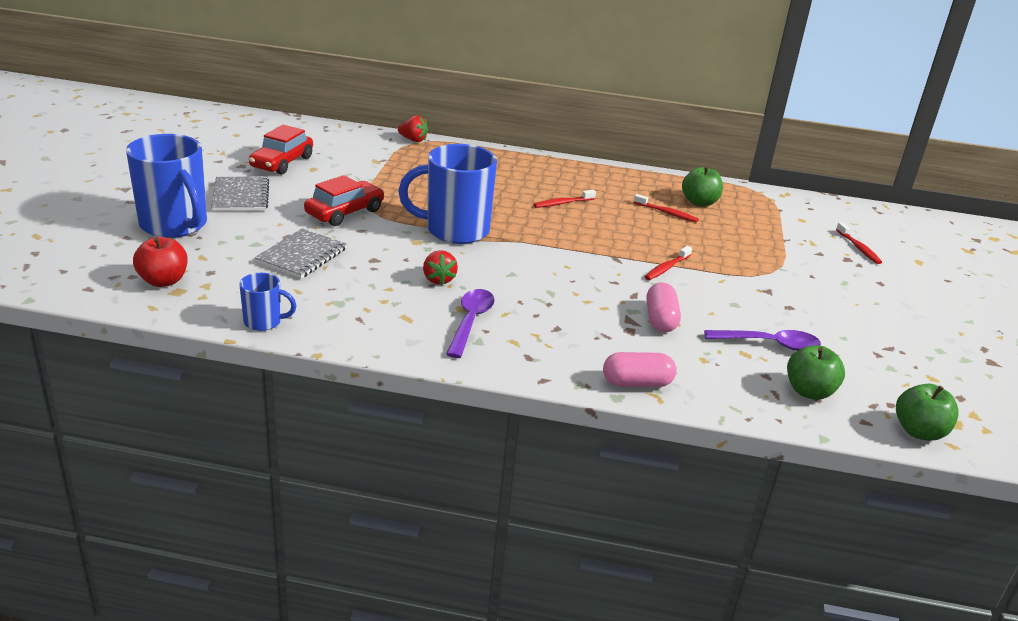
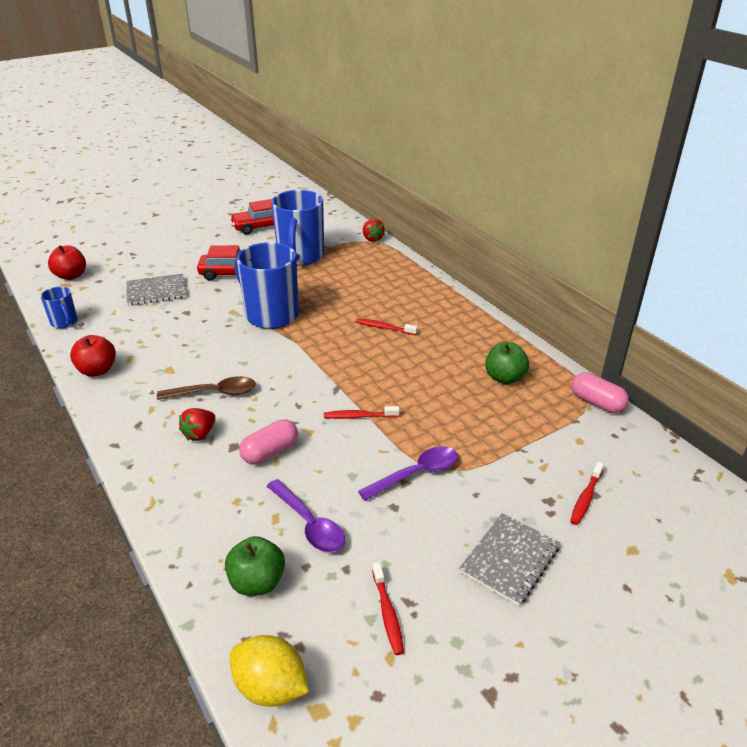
camera: 50 degrees right, 5 degrees up
(175, 225) = (135, 245): blue mug -> blue mug (300, 256)
(240, 196) = (198, 240): grey notebook -> grey notebook (509, 559)
(398, 341) = (97, 370): none -> red apple
(438, 279) = (194, 343): red strawberry -> red strawberry (199, 434)
(470, 321) = (155, 381): purple spoon -> purple spoon (416, 474)
(538, 305) = (215, 393): none -> brown spoon
(637, 383) = (159, 486): pink capsule -> pink capsule (596, 403)
(667, 213) = (454, 373): red toothbrush -> red toothbrush (387, 613)
(919, 431) = (270, 687): green apple -> yellow lemon

